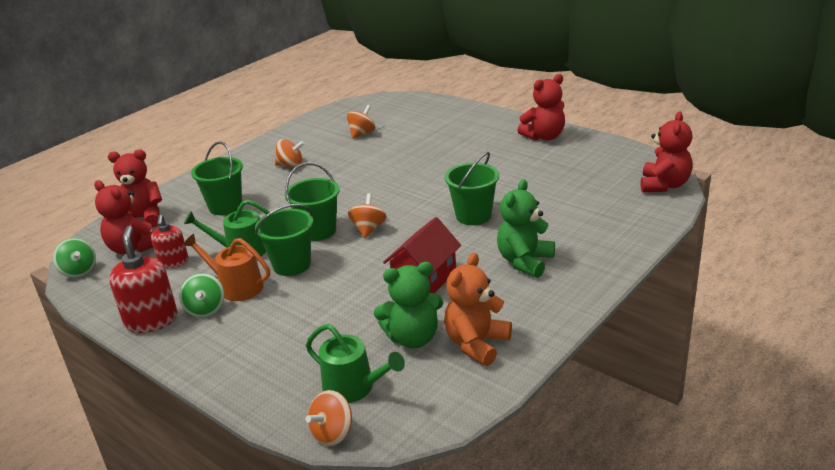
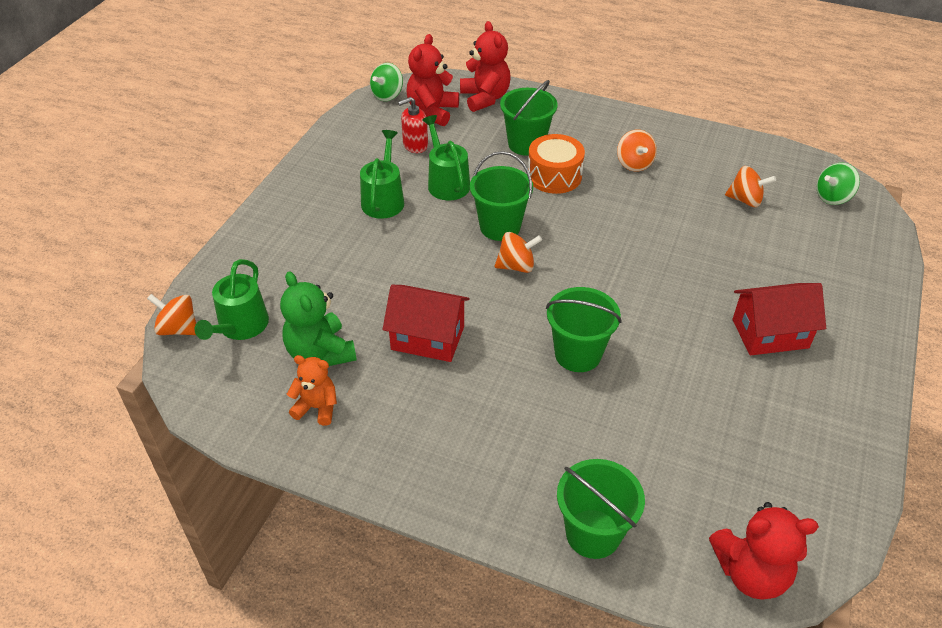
camera: 70 degrees right, 15 degrees up
(151, 320) = (322, 164): red soap dispenser -> none
(205, 309) = (344, 192): green spinning top -> green spinning top (832, 197)
(236, 287) = (383, 200): orange watering can -> green watering can
(276, 199) = (554, 176): none -> orange drum
(291, 265) = (430, 226): green bucket -> green bucket (593, 533)
(476, 344) = (317, 407): orange teddy bear -> orange teddy bear, size x0.65
(487, 147) = (770, 333): none -> red house
(525, 262) = (486, 425): green teddy bear -> none
(544, 137) = (840, 394): red teddy bear -> none

